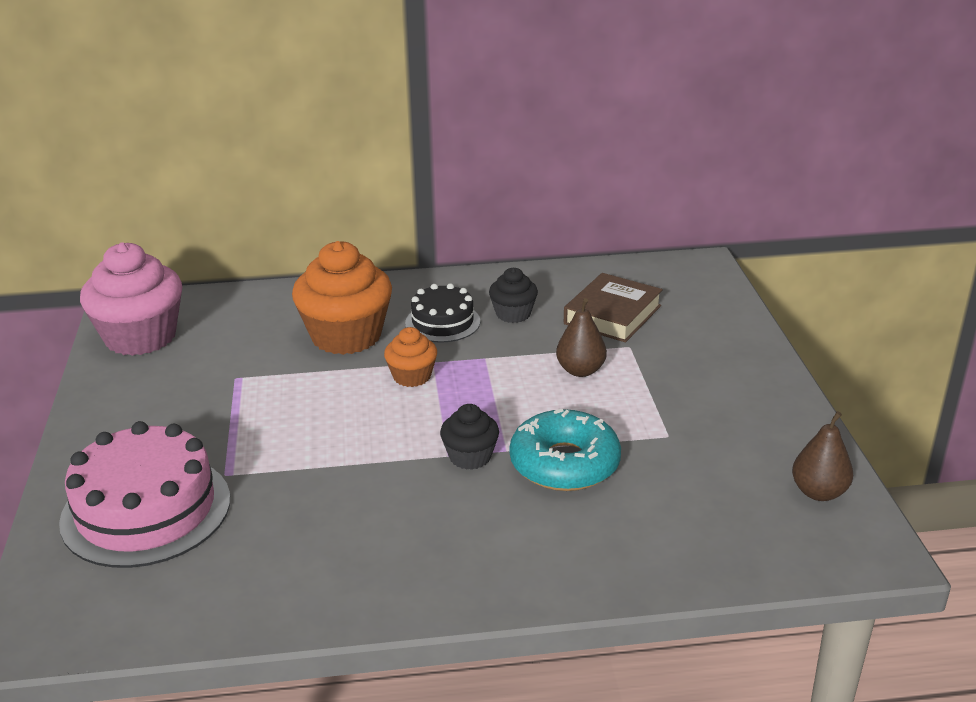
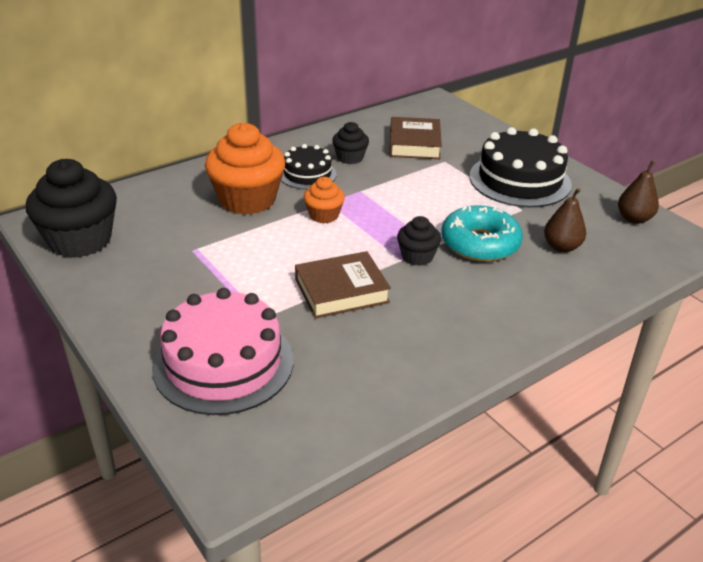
camera: 30 degrees left, 5 degrees up
(140, 337) = (80, 240): pink cupcake -> black cupcake
(342, 470) = (341, 291): none -> brown book
(580, 370) = (430, 183): brown pear -> brown pear (561, 247)
(706, 396) = (519, 180): none -> black cake

